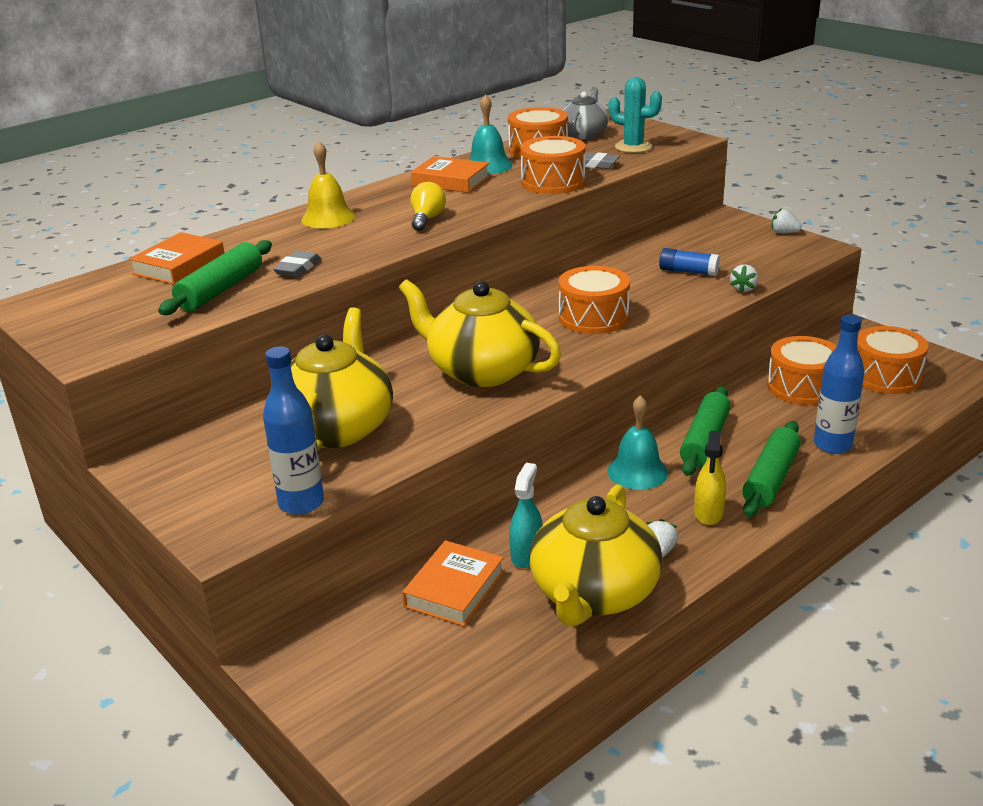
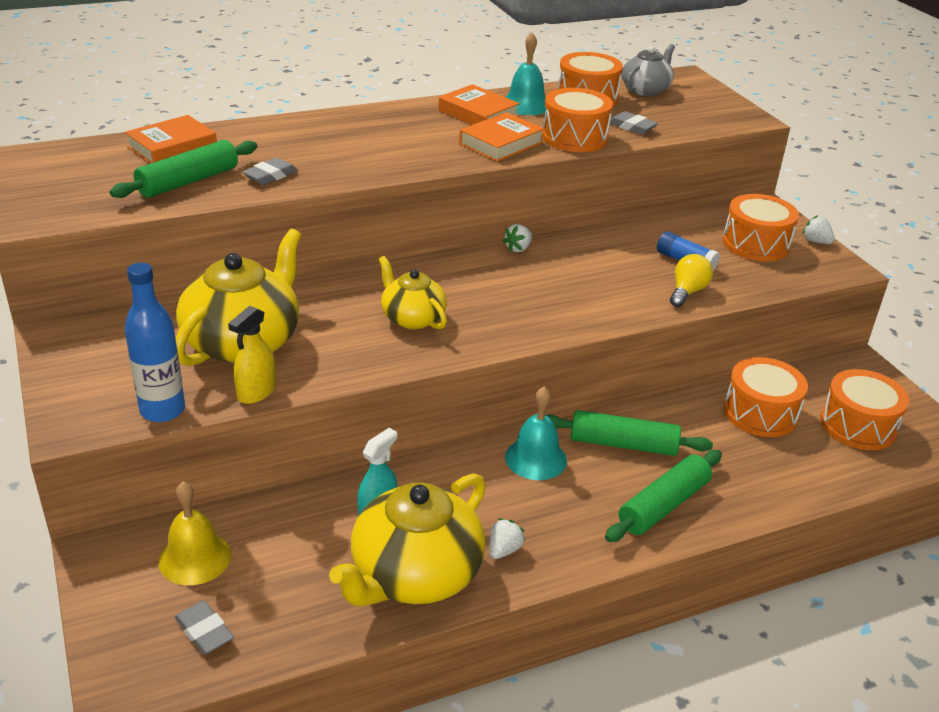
camera: 15 degrees right, 5 degrees up
(328, 218) = (336, 128): yellow bell -> yellow bell (195, 558)
(427, 219) = (425, 151): yellow light bulb -> yellow light bulb (687, 292)
(430, 697) = (204, 631): none -> grey eraser
(454, 589) = (291, 529): orange book -> orange book (501, 143)
(481, 370) = (412, 318): yellow teapot -> yellow teapot, size x0.58
(593, 317) = (556, 289): orange drum -> orange drum (756, 244)
(633, 147) = (684, 115): turquoise cactus -> none
(704, 440) = (623, 444): green rolling pin -> green rolling pin turned 60 degrees clockwise
(708, 513) = (577, 524): yellow spray bottle -> yellow spray bottle (256, 392)
(743, 289) = (729, 295): white strawberry -> white strawberry (518, 248)
(832, 445) = (751, 486): blue bottle -> none

